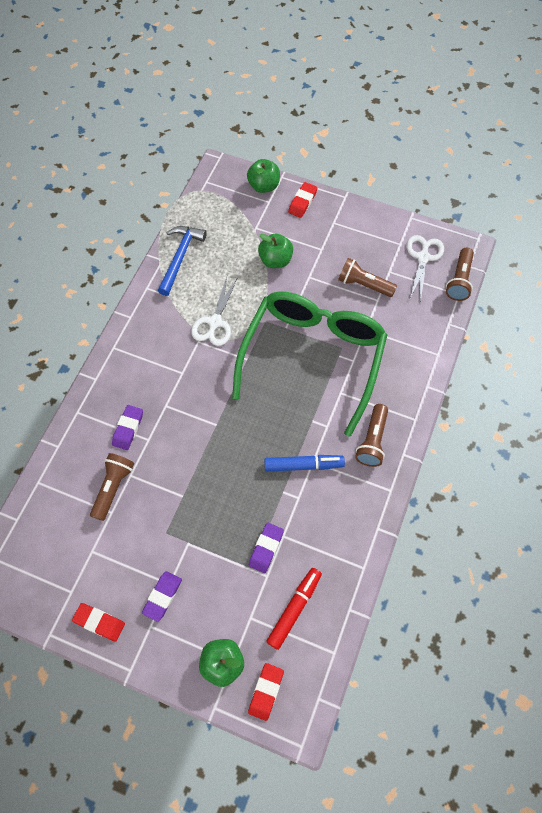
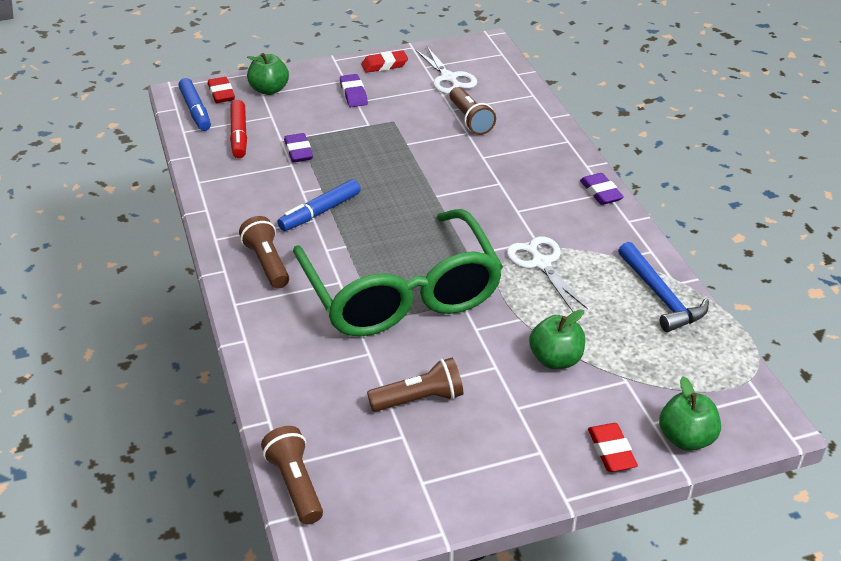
camera: 140 degrees right, 25 degrees down
(128, 429) = (509, 154): purple eraser -> purple eraser (600, 193)
(305, 679) = (195, 111): none -> blue marker
(423, 257) = (372, 483): white scissors -> white scissors (448, 78)

